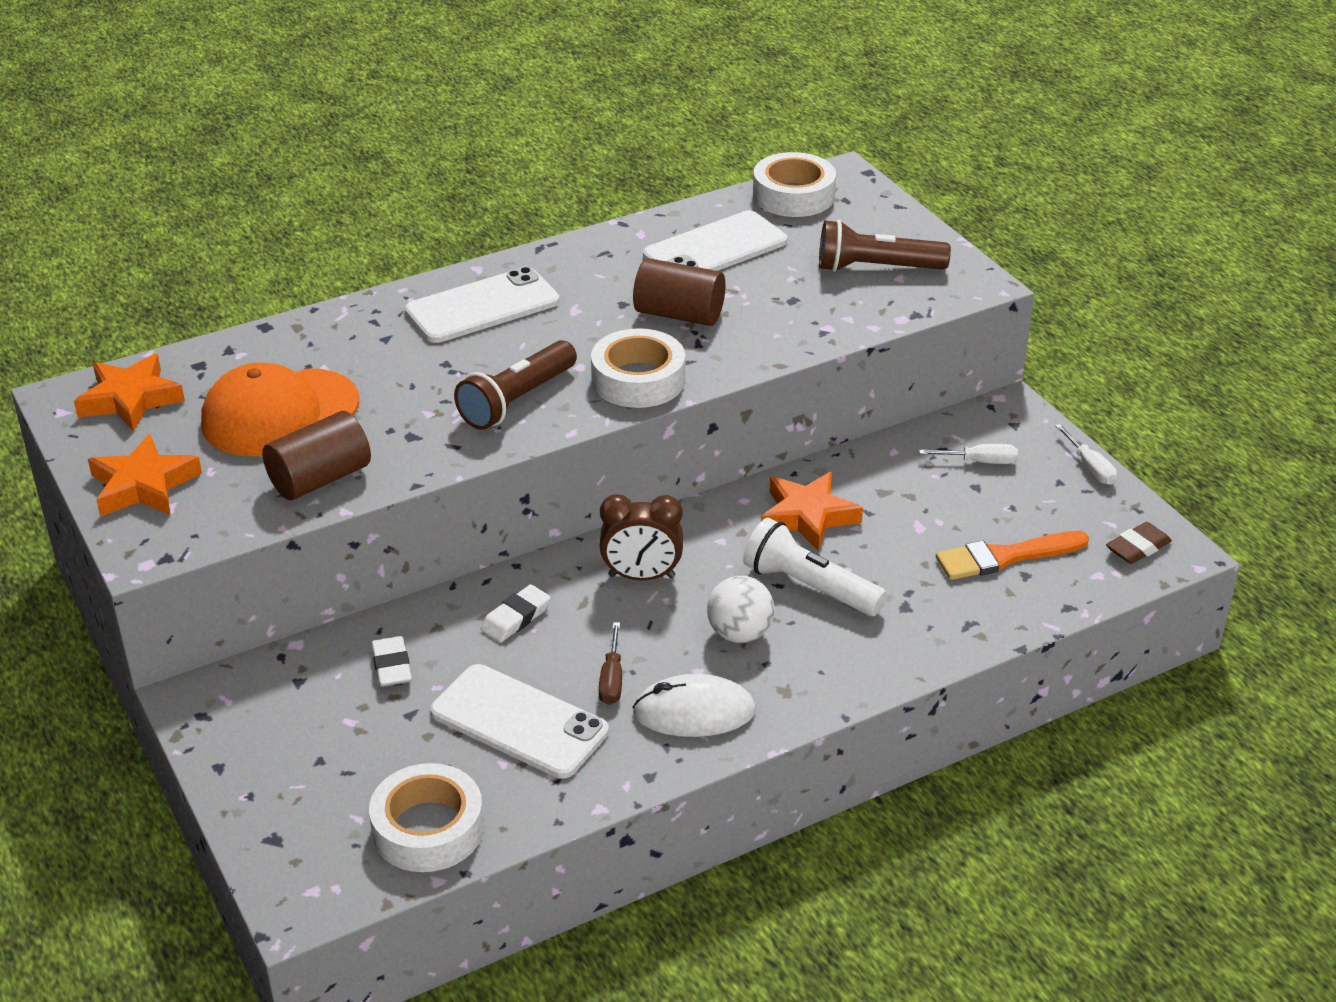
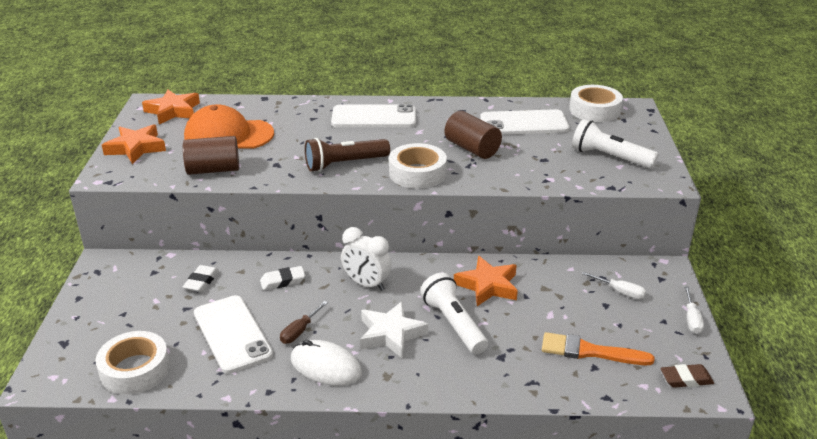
camera: 30 degrees right, 5 degrees down
(641, 576) = (366, 284): brown clock -> white clock
(739, 634) = (390, 334): white ball -> white star
(876, 268) = (609, 157): brown flashlight -> white flashlight

